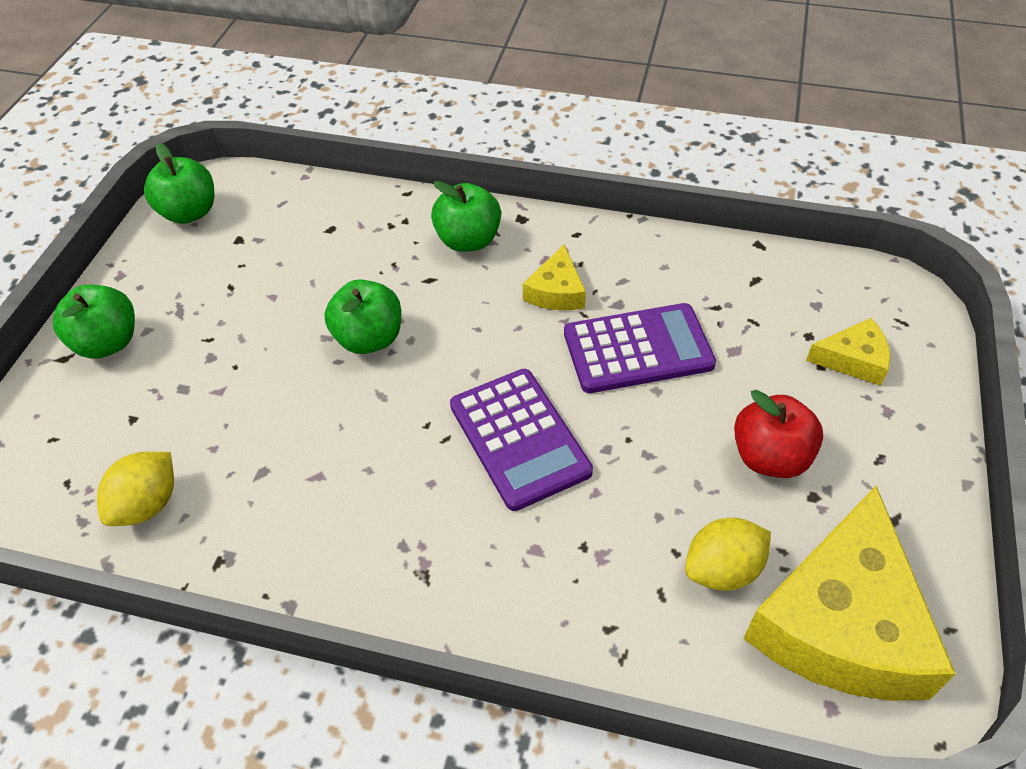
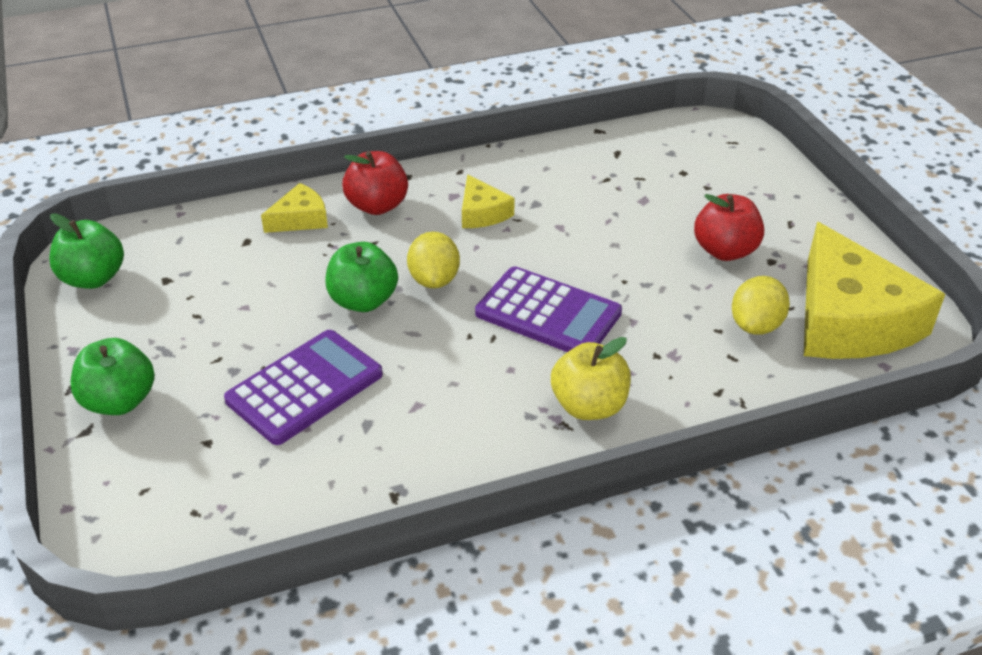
camera: 35 degrees left, 10 degrees down
(147, 504) = (290, 490): yellow lemon -> yellow lemon (434, 280)
(465, 568) = (589, 406): none -> yellow apple
(468, 240) = (377, 206): green apple -> red apple
(638, 349) = (577, 225): purple calculator -> purple calculator (305, 387)
(853, 359) = (723, 175): yellow cheese -> yellow cheese (300, 219)

